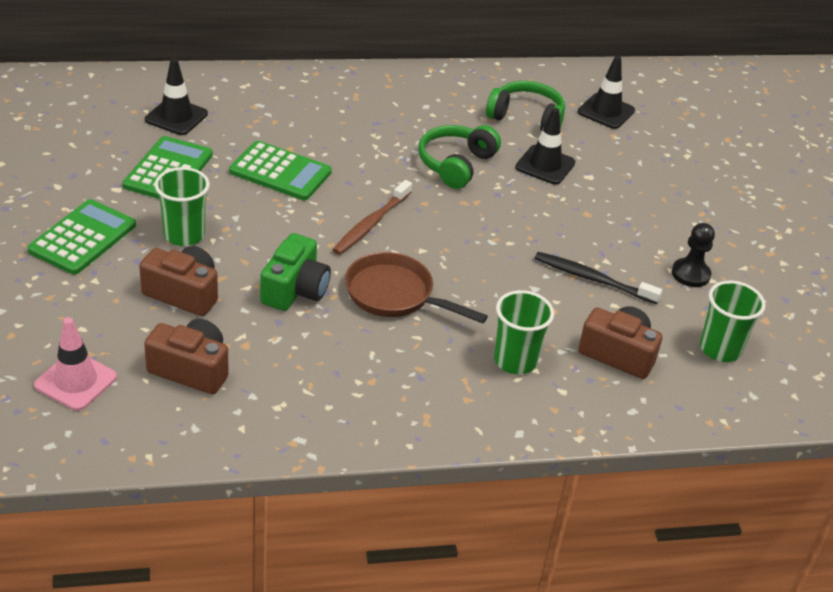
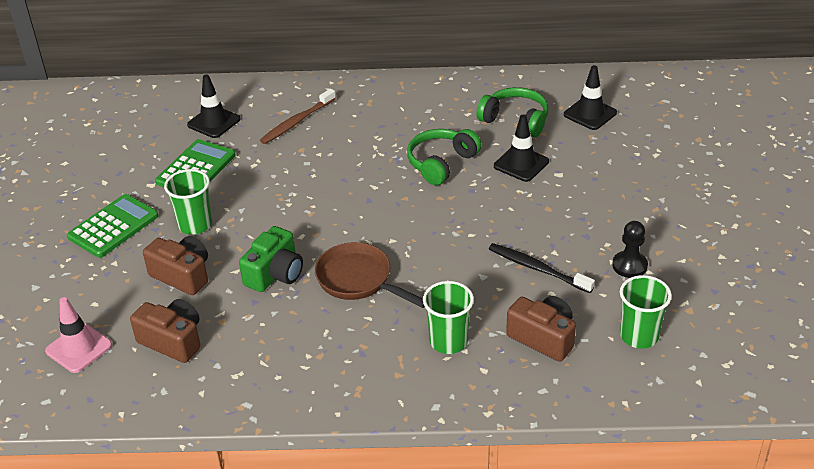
camera: 15 degrees right, 0 degrees up
(280, 172) = (288, 170): green calculator -> none
(371, 224) = (353, 216): brown toothbrush -> brown toothbrush (297, 122)

